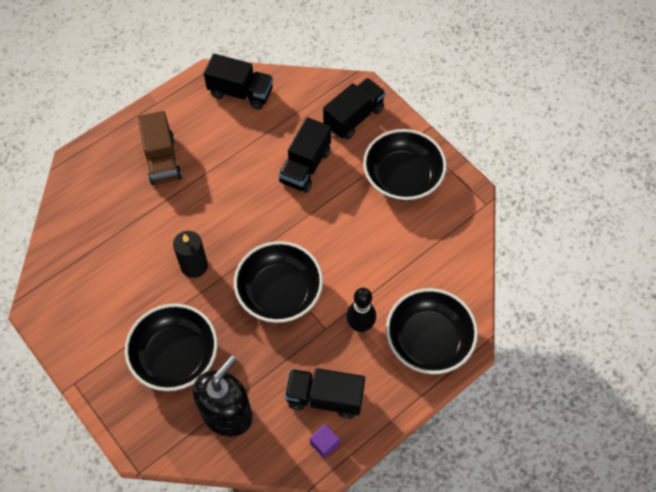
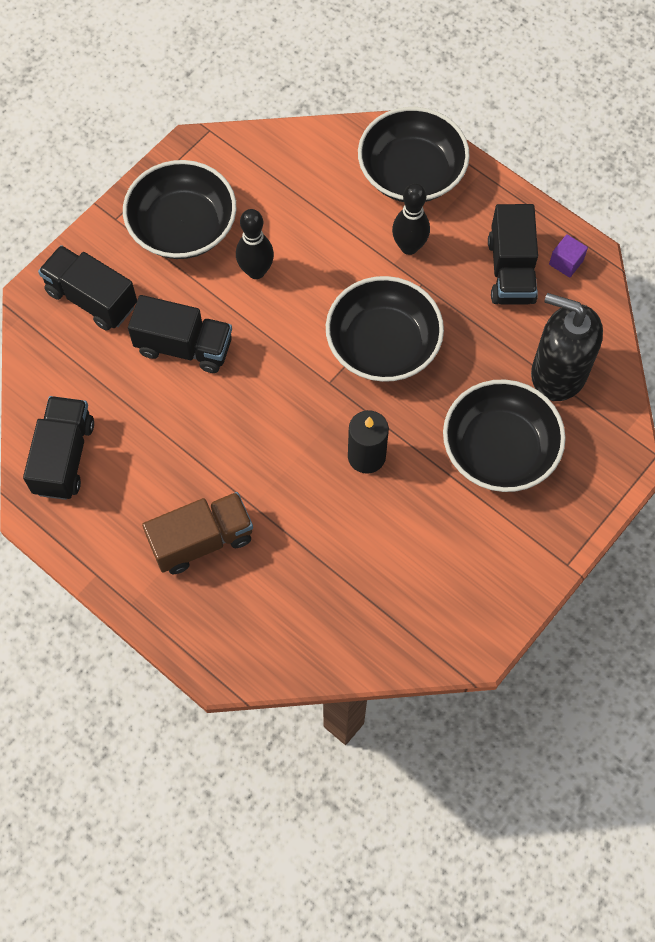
camera: 100 degrees left, 5 degrees up
(357, 218) = (256, 271): none -> black bowling pin

